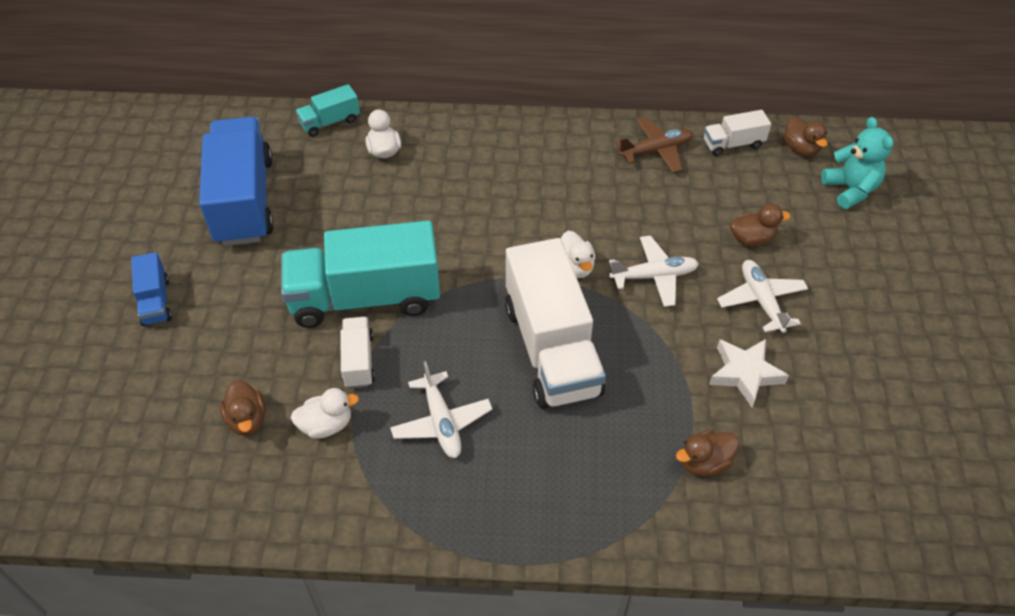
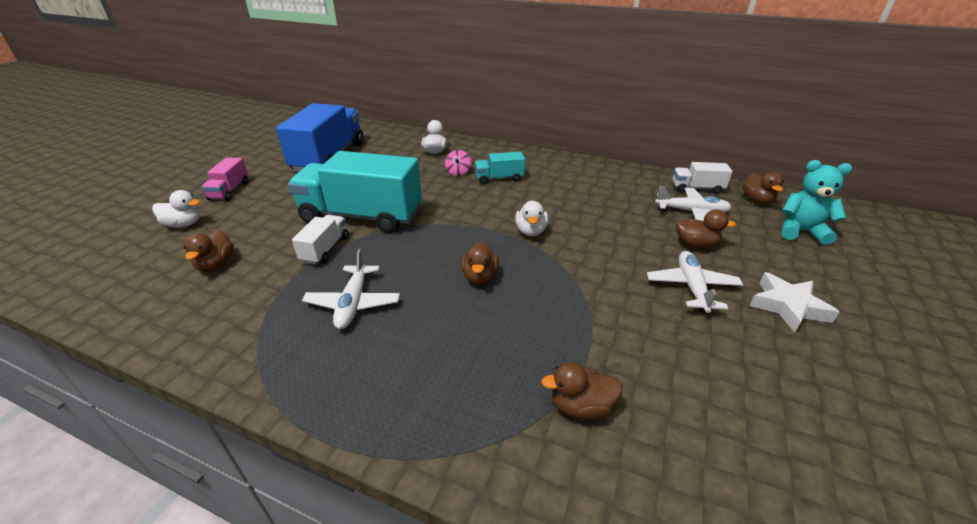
camera: 20 degrees right, 15 degrees down
(156, 301) = (230, 191): blue truck -> pink truck
(326, 425) = (266, 282): white duck -> white duck (184, 224)
(330, 122) = (412, 135): turquoise truck -> turquoise truck (499, 178)
(439, 186) = (458, 172): none -> pink spinning top
(552, 349) = (480, 277): white truck -> brown duck
(654, 276) = (595, 250): white plane -> white plane (691, 212)
(656, 151) = (630, 182): brown plane -> none
(745, 374) = (656, 339): white star -> white star (787, 306)
(850, 190) = (800, 231): turquoise teddy bear -> turquoise teddy bear turned 75 degrees counterclockwise

